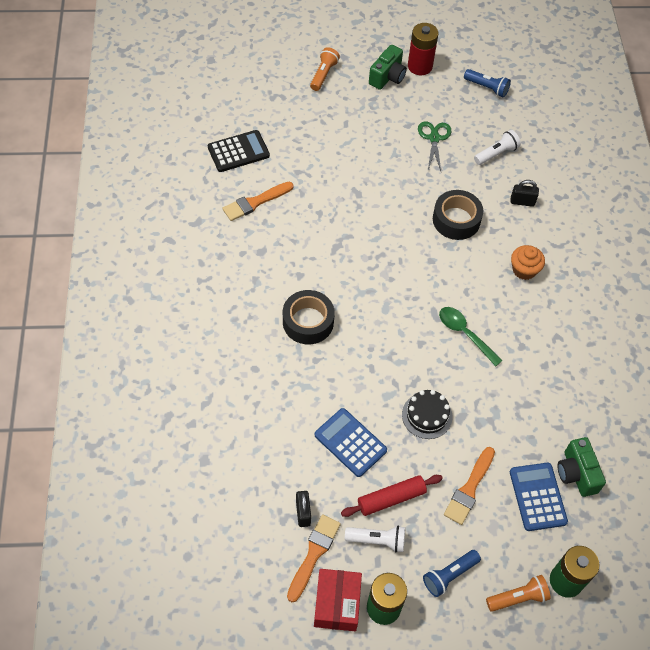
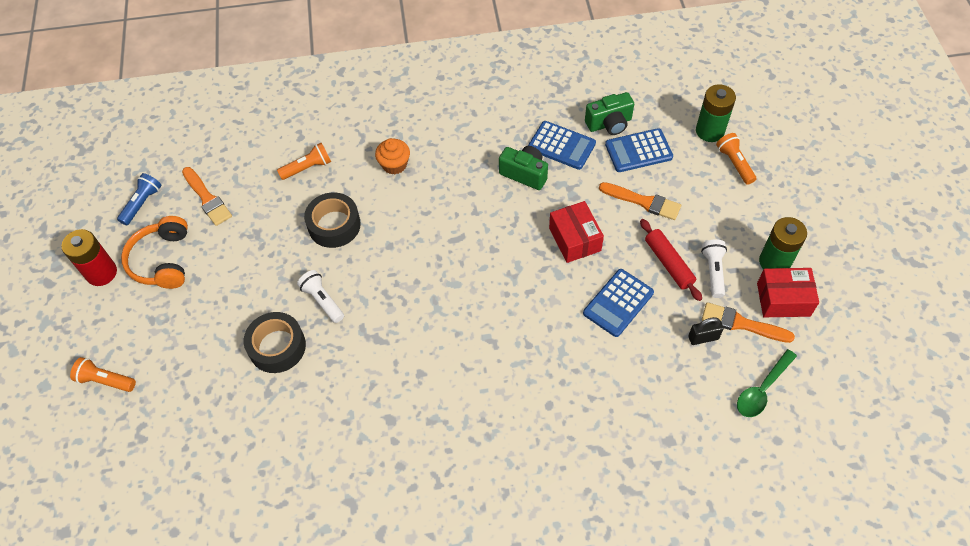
camera: 90 degrees left, 0 degrees up
(238, 151) = (234, 469): black calculator -> none
(255, 202) = (317, 436): orange brush -> orange brush (207, 198)
(308, 322) = (481, 358): black tape -> black tape (277, 347)
(387, 77) = (116, 306): green camera -> green camera (524, 174)
(427, 415) = (575, 239): black cake -> red box
(428, 103) = (162, 260): none -> orange headphones
(434, 138) = (217, 252): green scissors -> none
(449, 575) = (730, 213): blue flashlight -> none
(465, 334) = (477, 211): green spoon -> green spoon (762, 389)
(496, 153) = (241, 192): white flashlight -> white flashlight (322, 300)
(522, 202) = (307, 168): black padlock -> orange flashlight
(546, 421) = (561, 146): none -> blue calculator

